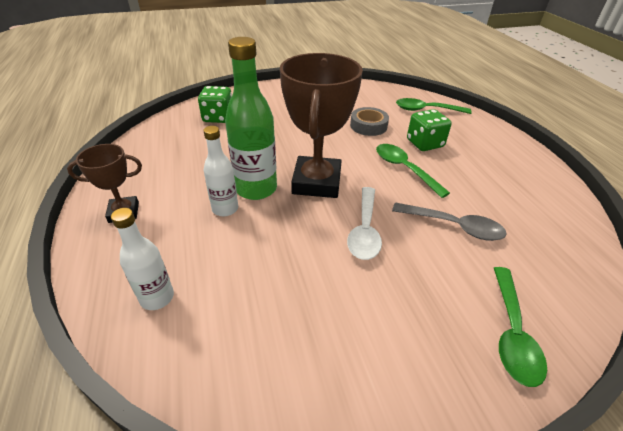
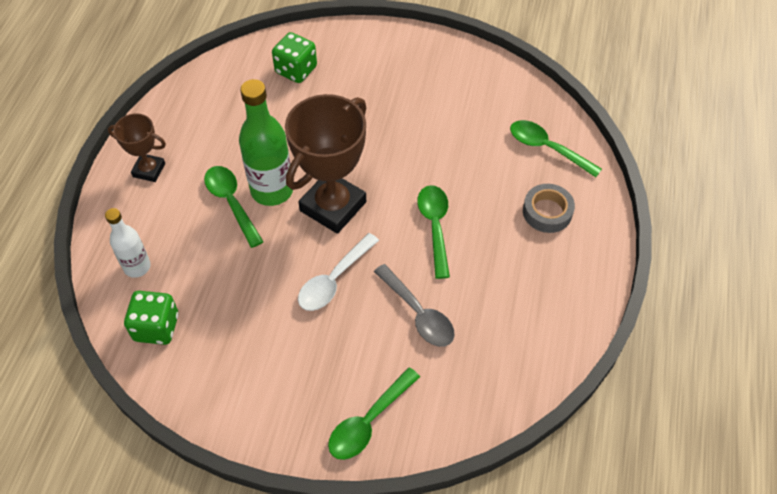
camera: 30 degrees right, 15 degrees up
(225, 209) = (231, 202): white bottle -> green spoon
(368, 126) = (451, 148): grey tape -> grey tape (547, 212)
(424, 143) = (491, 201): green dice -> green dice (156, 327)

